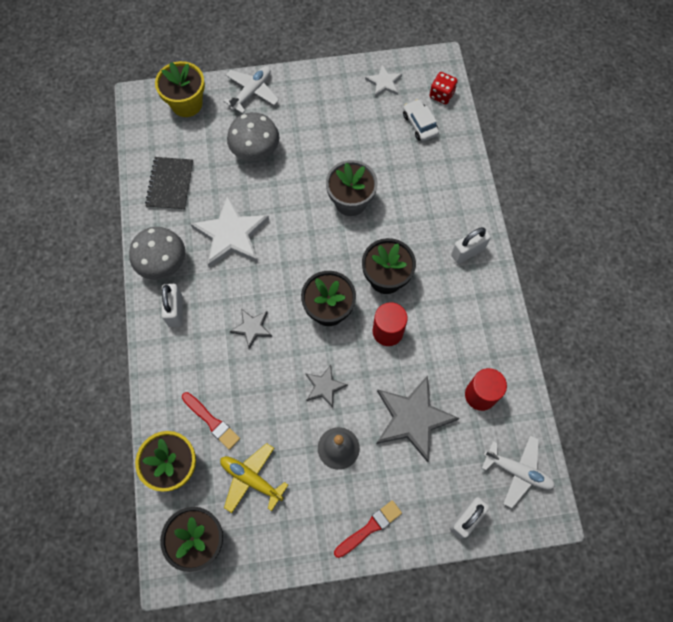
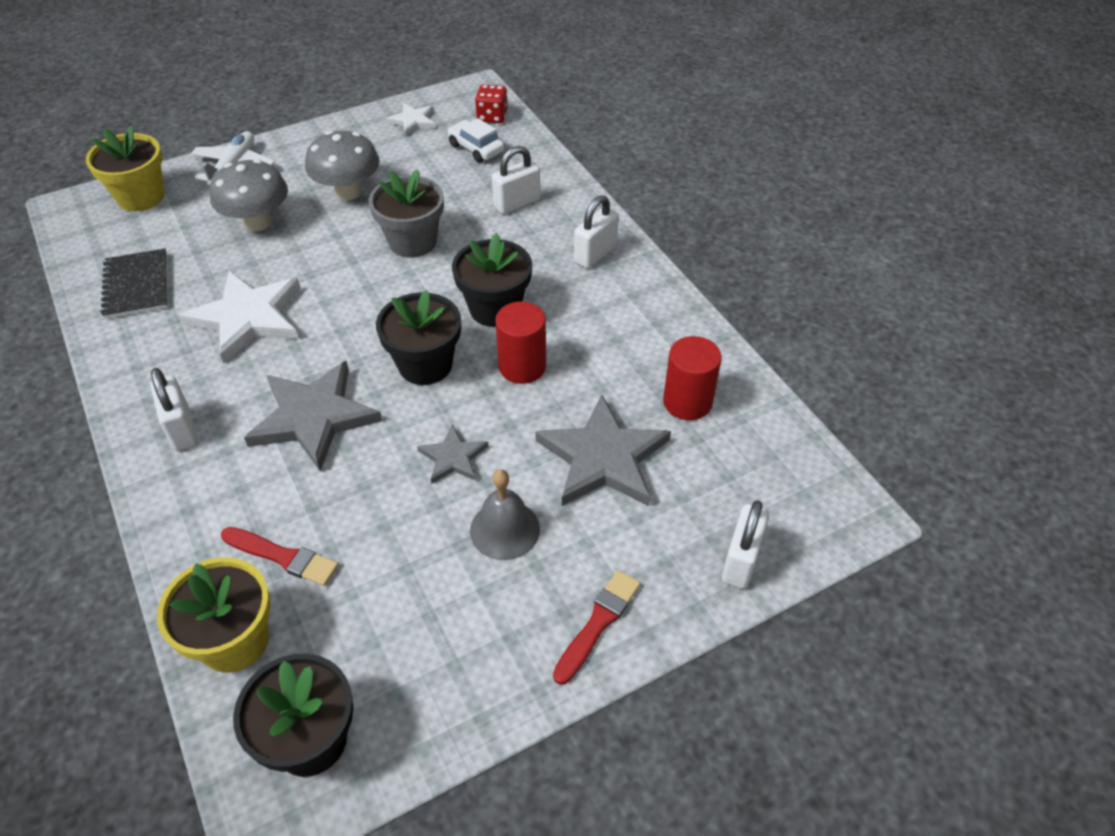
camera: 20 degrees left, 20 degrees down
(163, 264) = (147, 378): grey mushroom -> grey mushroom (348, 192)
(251, 479) = (376, 617): yellow plane -> none
(252, 328) = (313, 417): grey star -> grey star, size x1.92
(431, 188) = (517, 203): none -> white padlock
(517, 471) = (785, 477): white plane -> none

